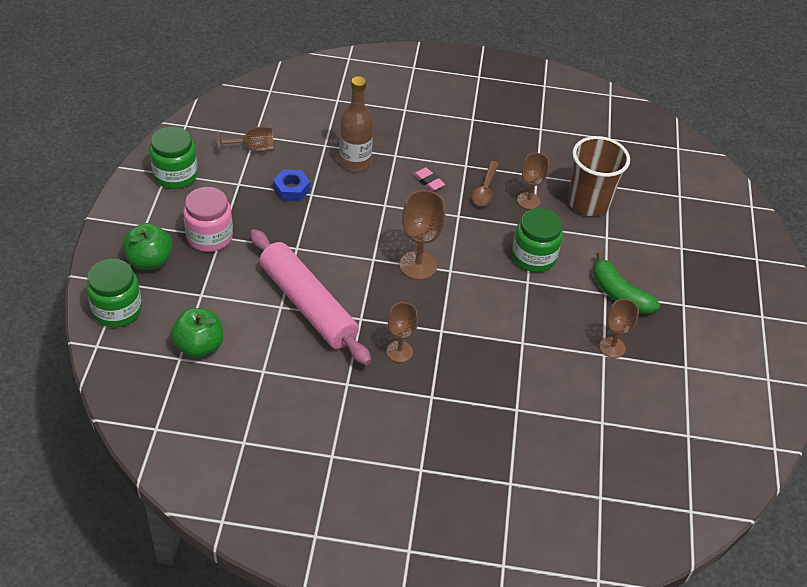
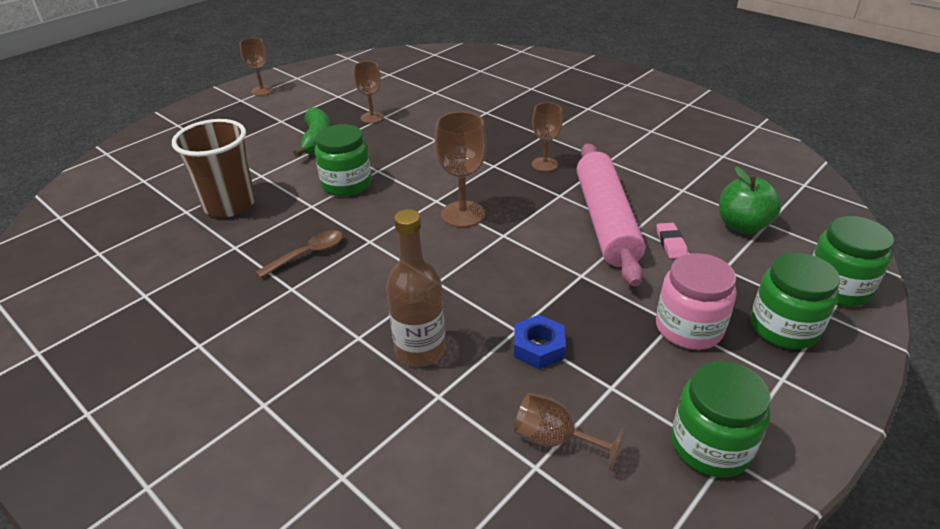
camera: 140 degrees left, 10 degrees down
(149, 261) = (784, 327): green apple -> green jar
(428, 181) = (357, 287): pink eraser -> pink eraser (671, 243)
(528, 201) = (281, 227): brown goblet -> brown goblet (262, 91)

